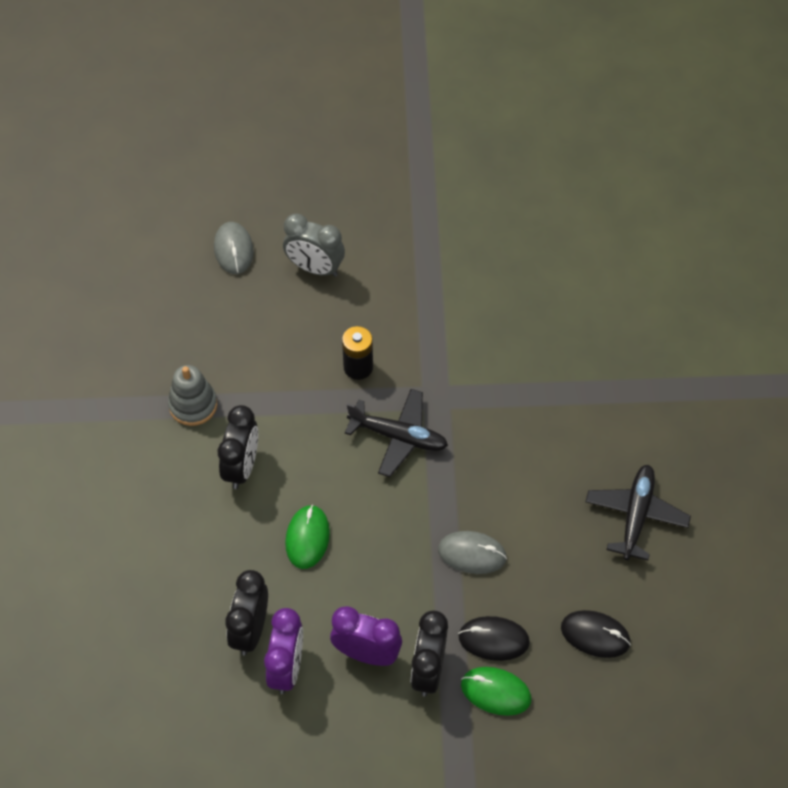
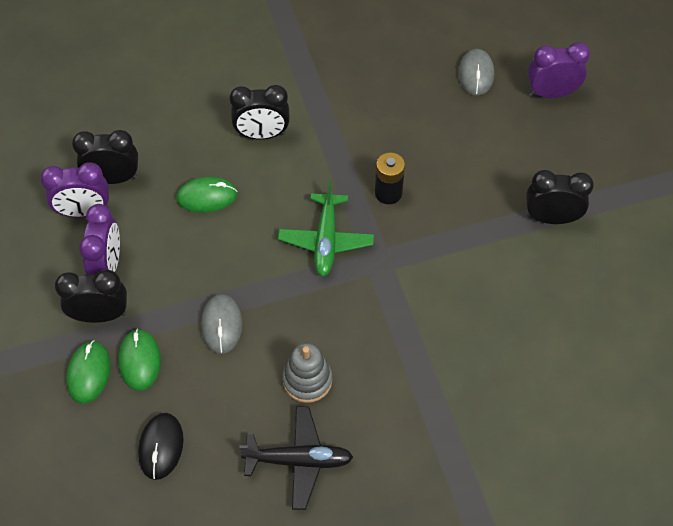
camera: 75 degrees right, 0 degrees up
(193, 405) = (311, 87): grey stacking toy -> grey stacking toy (307, 380)
(234, 250) = (476, 74): grey mouse -> grey mouse turned 60 degrees counterclockwise
(283, 194) = (551, 93): none -> purple clock
(315, 268) = (481, 136): grey clock -> none
(398, 437) = (326, 240): black plane -> green plane
(431, 240) = (551, 218): none -> black clock
(493, 640) = (139, 361): black mouse -> green mouse

